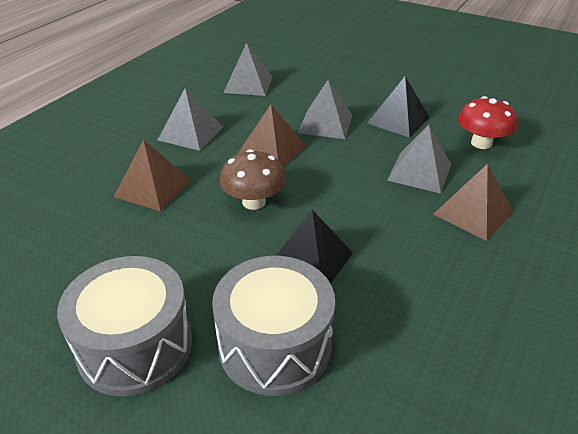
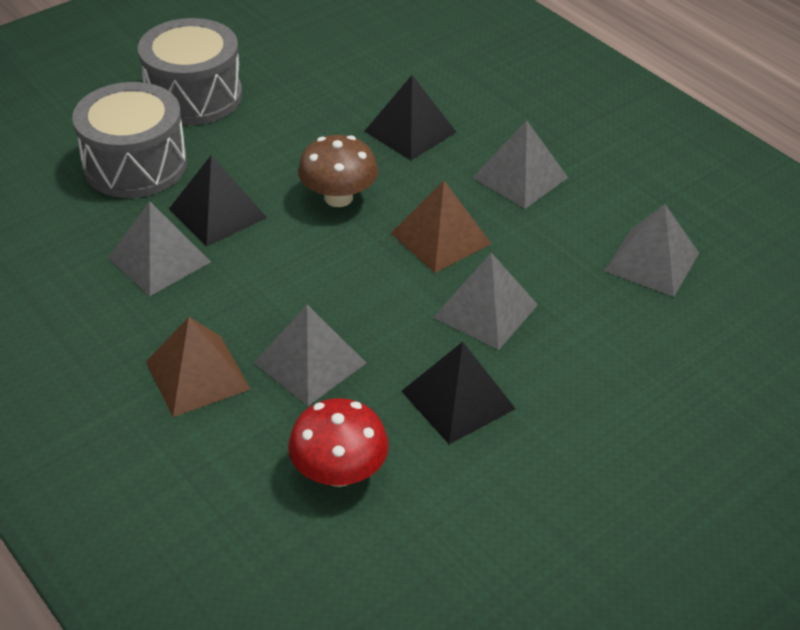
camera: 110 degrees right, 5 degrees up
(153, 188) = (410, 131): brown pyramid -> black pyramid
(387, 274) = (159, 260): none -> grey pyramid

